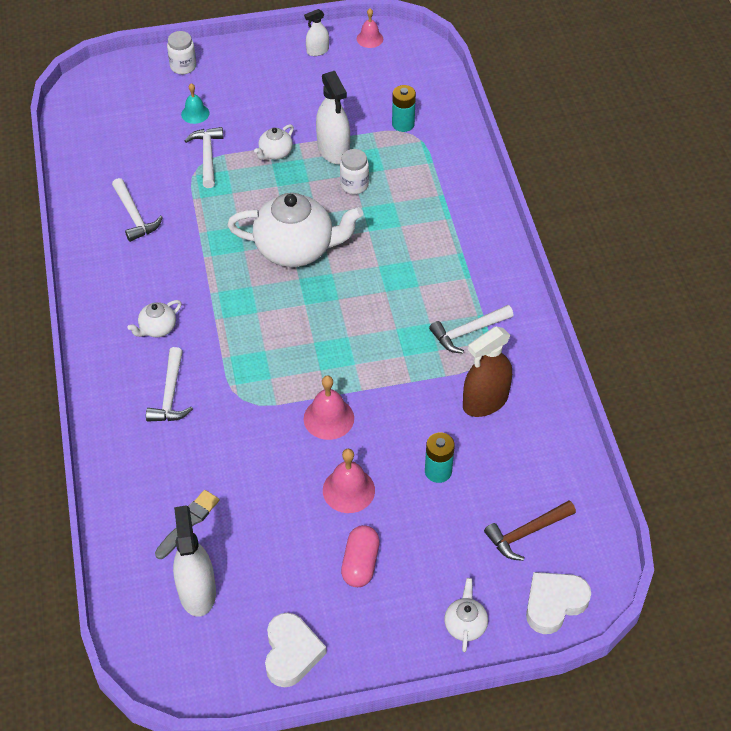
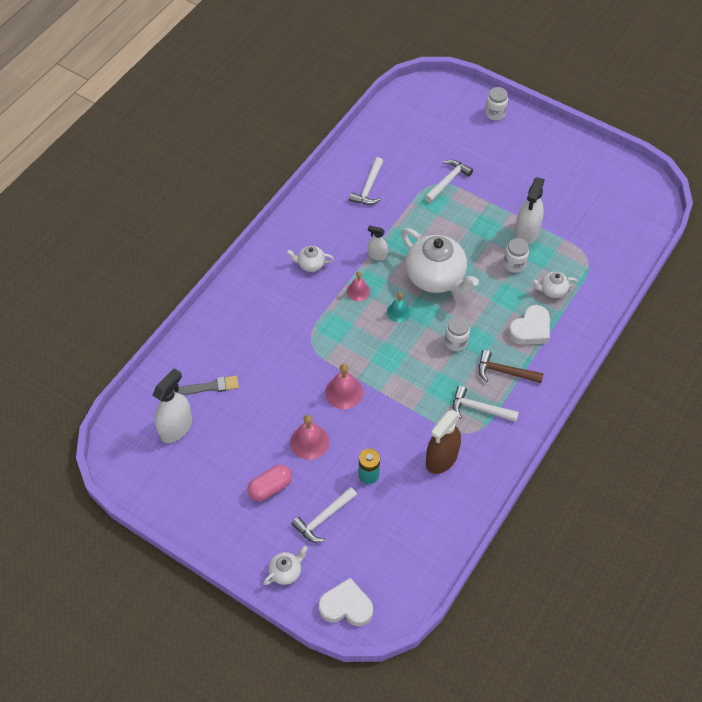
camera: 45 degrees right, 5 degrees up
(170, 395) = (277, 308): white hammer -> white hammer (323, 518)
(195, 113) = (469, 149): turquoise bell -> turquoise bell (398, 312)
(275, 153) = (489, 208): white teapot -> white teapot (552, 290)
(291, 653) = (185, 502): white heart -> white heart (530, 329)
(317, 51) = (588, 160): white spray bottle -> white spray bottle (377, 255)
(370, 38) = (631, 175): pink bell -> pink bell (358, 291)
(380, 291) = (456, 342): none -> white jar
(403, 124) = (589, 247): turquoise battery -> none
(485, 401) = (441, 458): brown spray bottle -> brown spray bottle turned 60 degrees counterclockwise
(526, 533) = (377, 553): brown hammer -> brown hammer (504, 372)

